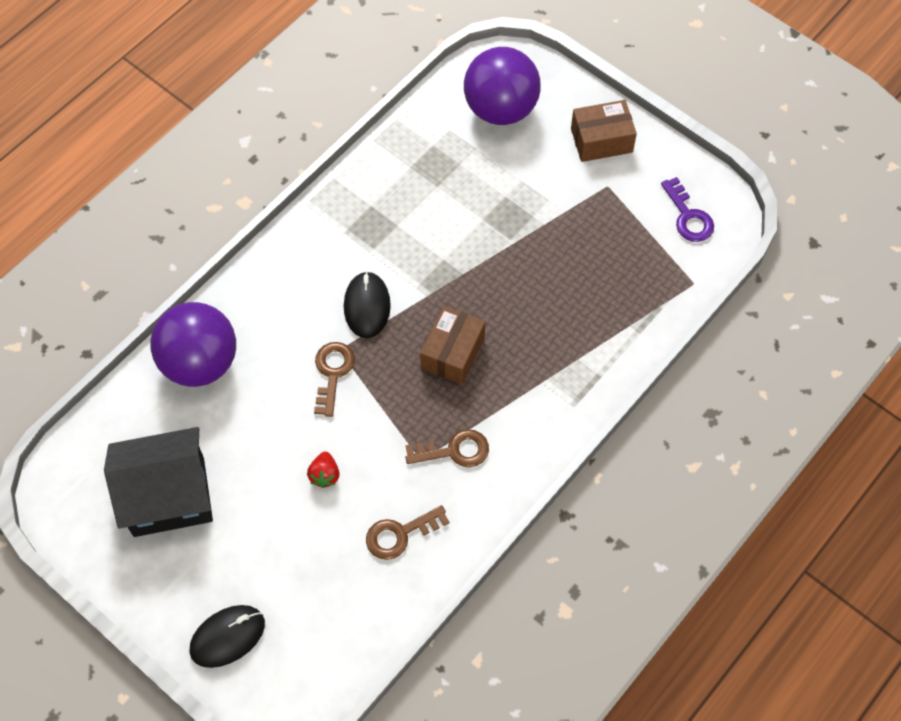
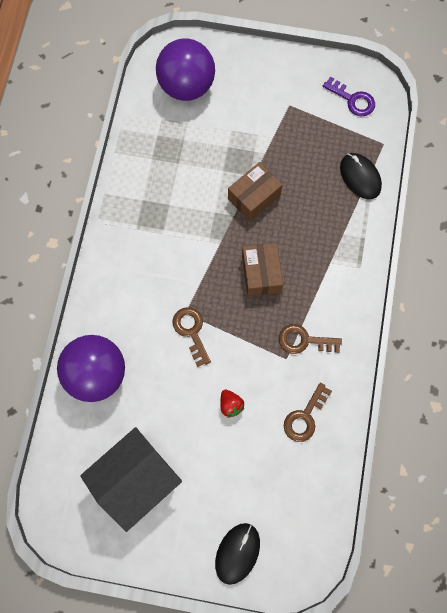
camera: 30 degrees left, 10 degrees up
(367, 306) = (184, 272): black mouse -> black mouse (360, 177)
(454, 451) = (304, 340): brown key -> brown key turned 135 degrees counterclockwise
(601, 140) = (266, 75): brown box -> brown box (254, 197)

